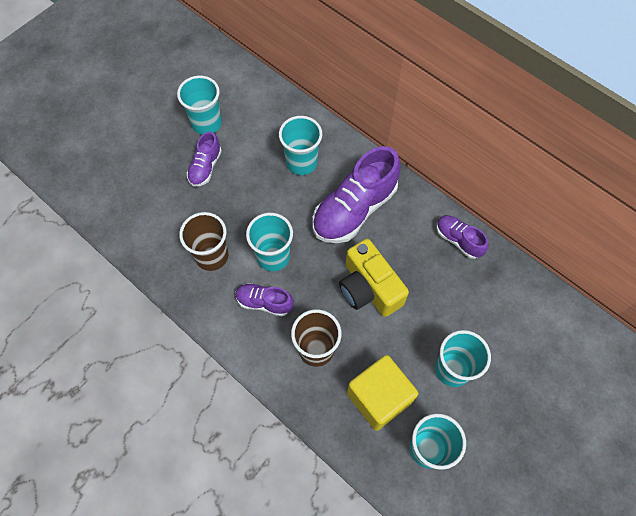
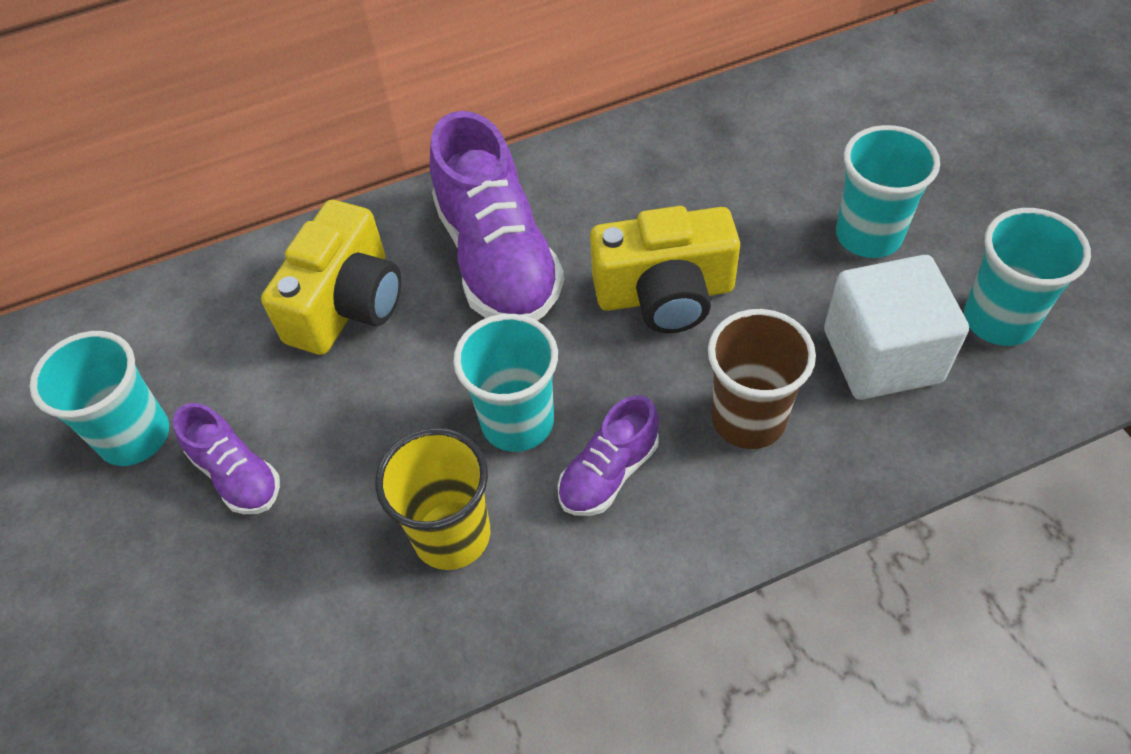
camera: 60 degrees left, 10 degrees down
(212, 256) = (452, 535): brown cup -> yellow cup
(301, 162) = (347, 304): turquoise cup -> yellow camera
(379, 398) = (882, 356): yellow cube -> white cube
(458, 240) = (641, 144): purple shoe -> none

